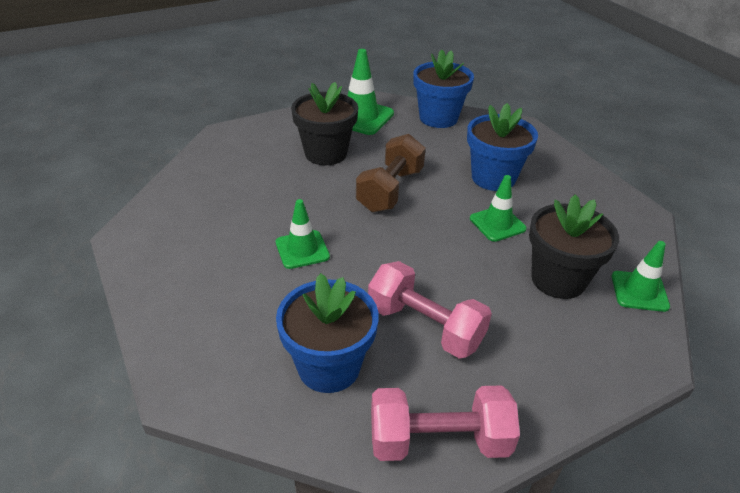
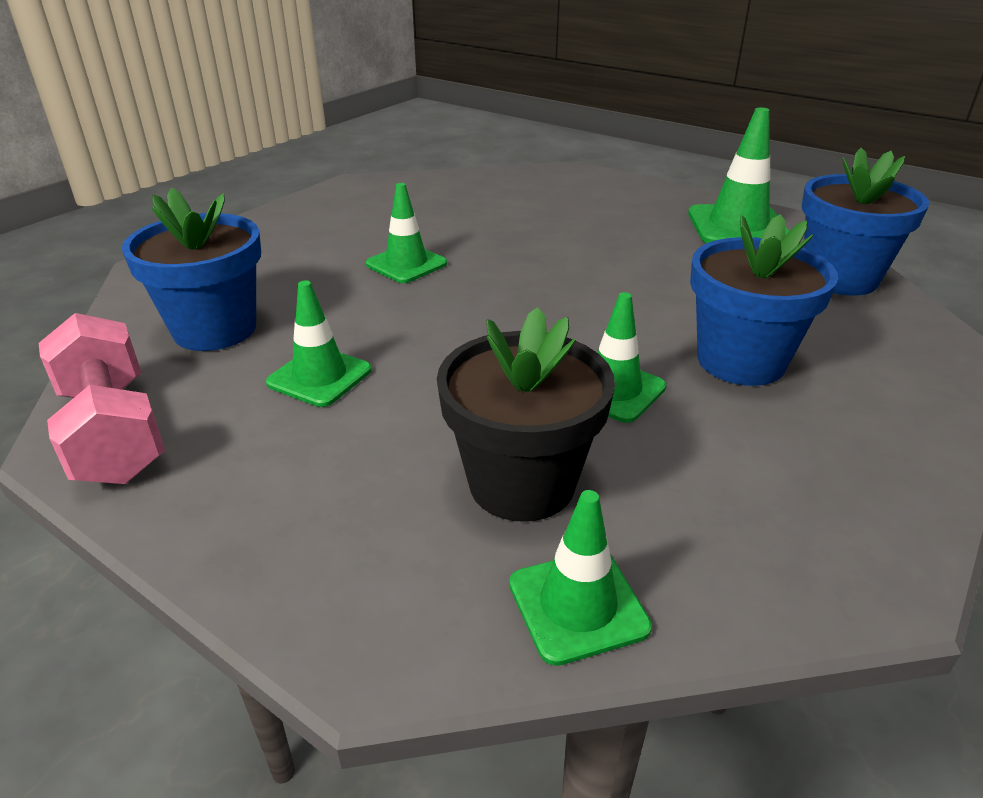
camera: 65 degrees right, 5 degrees down
(326, 153) = (616, 228): black flower pot -> none
(390, 190) = (591, 286): brown dumbbell -> none
(425, 326) = (319, 376): pink dumbbell -> green traffic cone

